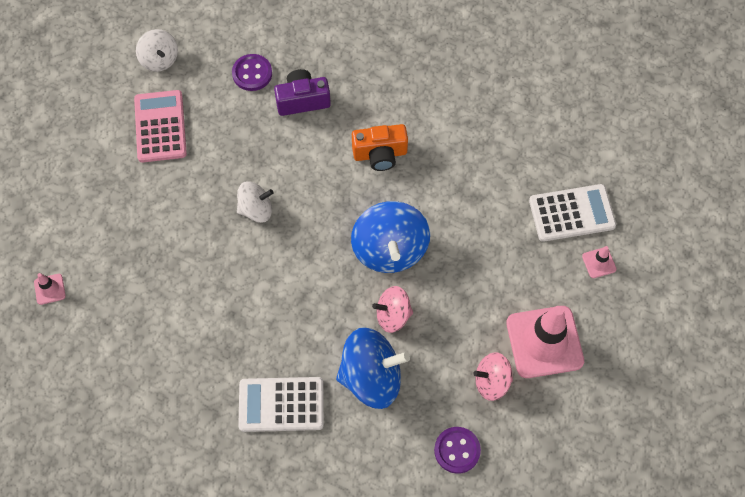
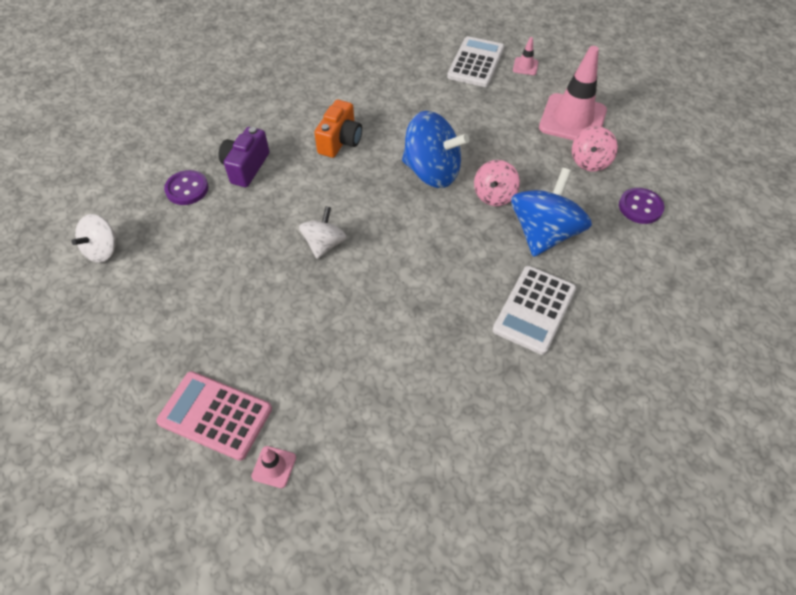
camera: 60 degrees left, 10 degrees down
(159, 59) = (103, 250): white spinning top -> white spinning top turned 120 degrees clockwise
(160, 126) = (174, 280): pink calculator -> pink calculator (215, 415)

